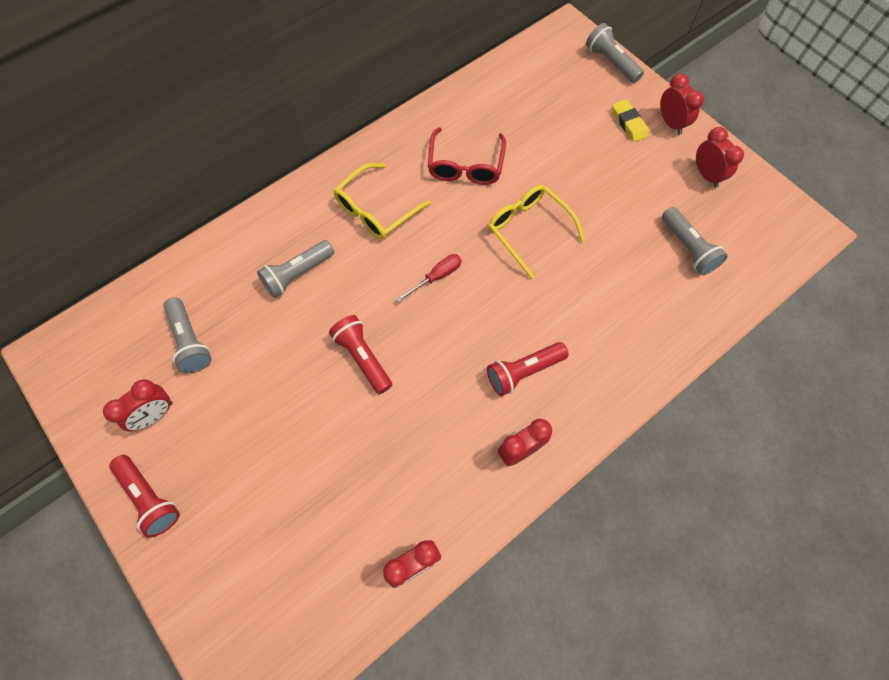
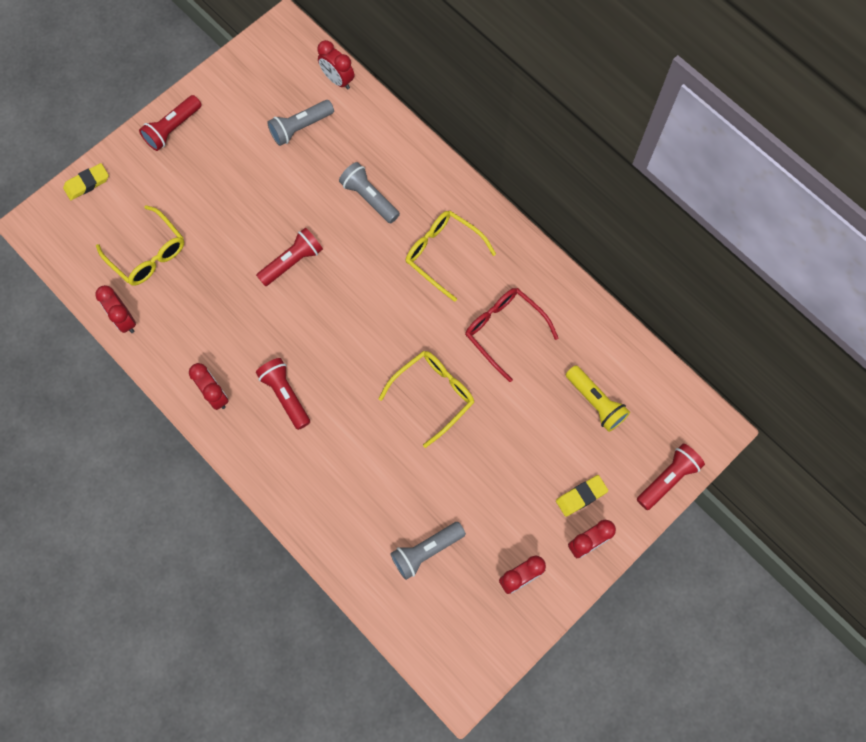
camera: 85 degrees right, 5 degrees up
(155, 415) = (236, 117): red clock -> red clock (338, 80)
(204, 621) = (87, 183): none -> yellow eraser
(325, 533) = (147, 254): none -> yellow glasses
(436, 277) = (375, 314): red screwdriver -> none
(465, 165) = (504, 331): red glasses -> red glasses turned 45 degrees clockwise
(541, 104) = (595, 402): none -> yellow flashlight
(611, 62) = (668, 478): grey flashlight -> red flashlight

